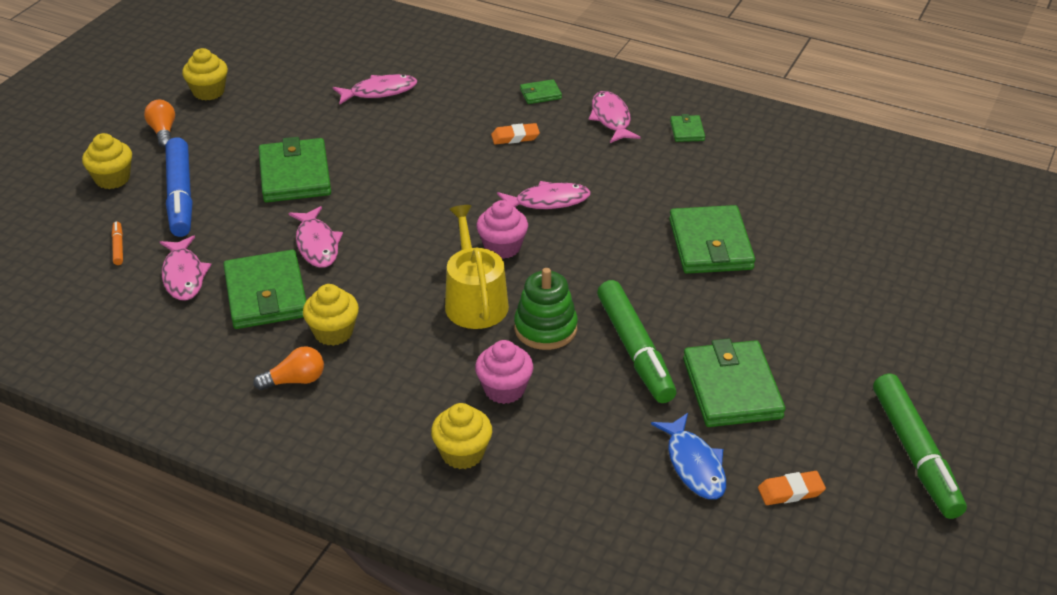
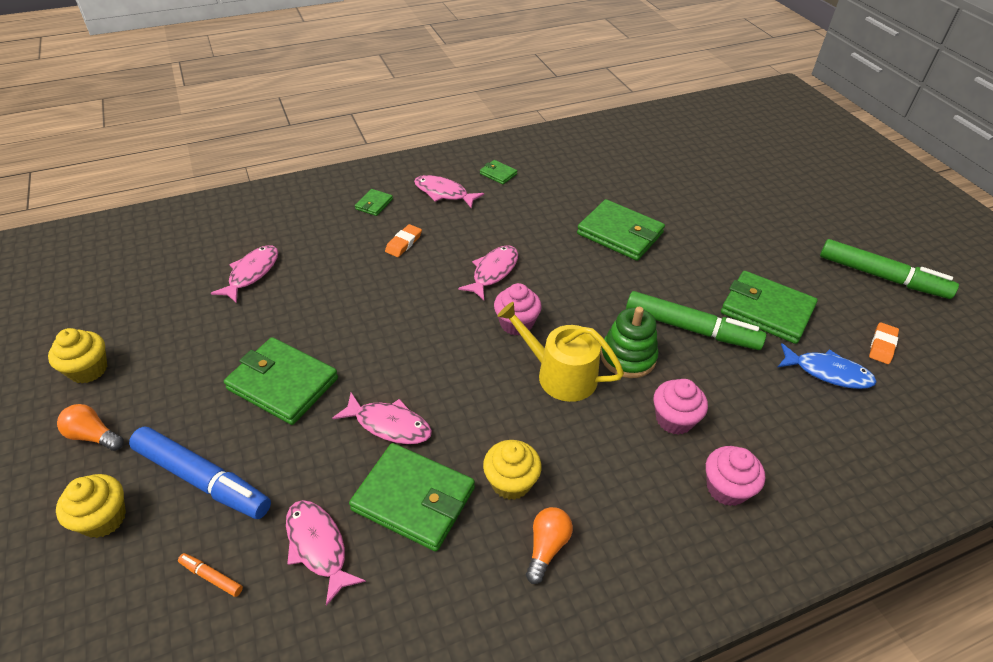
camera: 50 degrees left, 5 degrees up
(184, 275) = (318, 546): pink fish -> pink fish turned 150 degrees counterclockwise
(462, 453) = (726, 488): yellow cupcake -> pink cupcake

